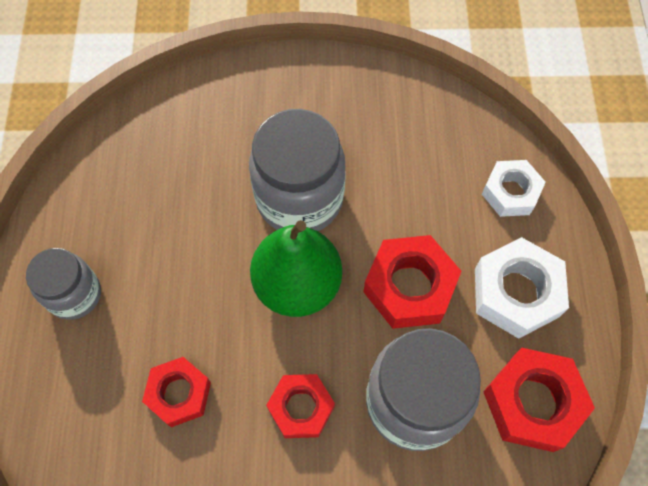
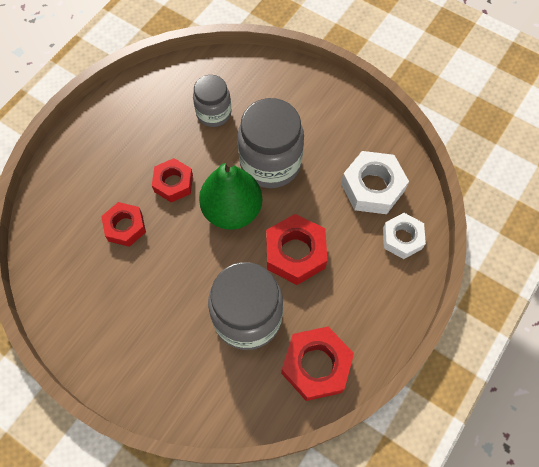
camera: 35 degrees right, 0 degrees up
(75, 294) = (111, 140): grey jar -> grey jar (214, 113)
(301, 408) = (182, 278): red nut -> red nut (173, 183)
(516, 293) = (357, 298): white nut -> white nut (372, 187)

